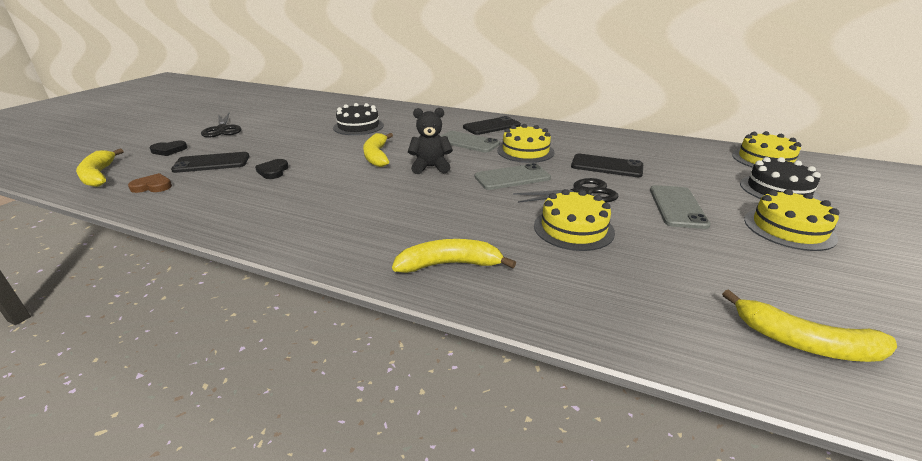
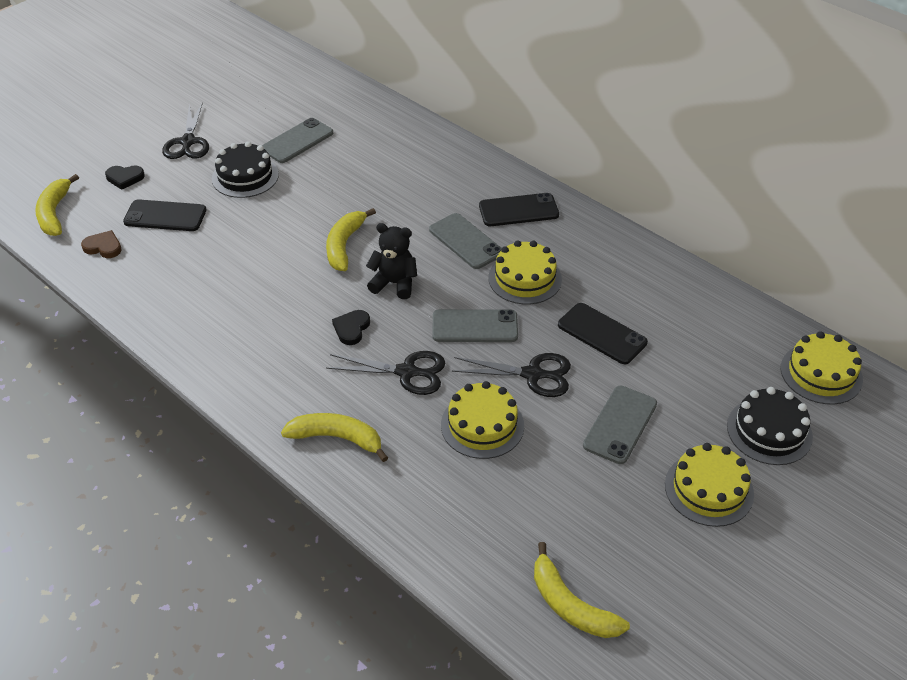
camera: 20 degrees right, 15 degrees up
(273, 171) = (224, 248): black heart -> black heart (351, 328)
(311, 120) = (297, 141): none -> grey phone
(358, 126) = (349, 172): black cake -> black cake (245, 176)
(480, 210) = (407, 372): none -> black scissors

